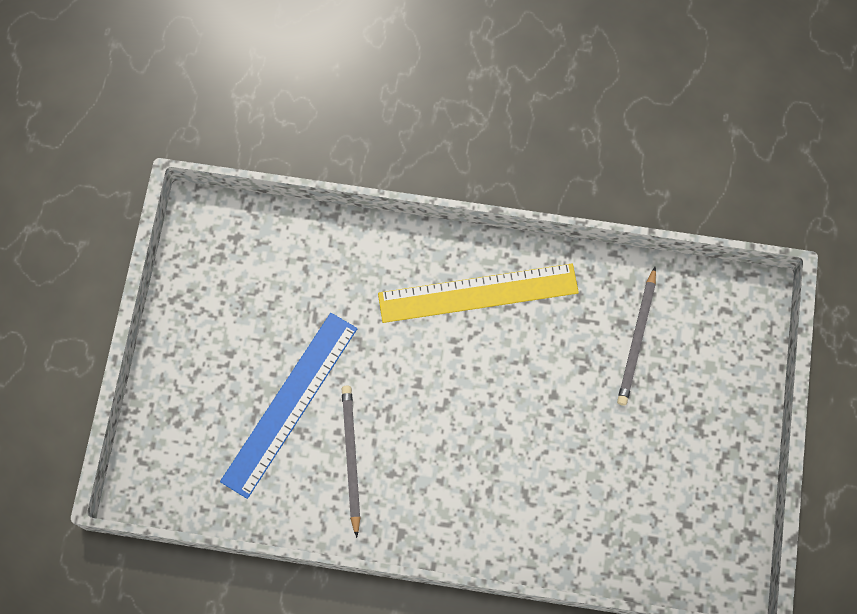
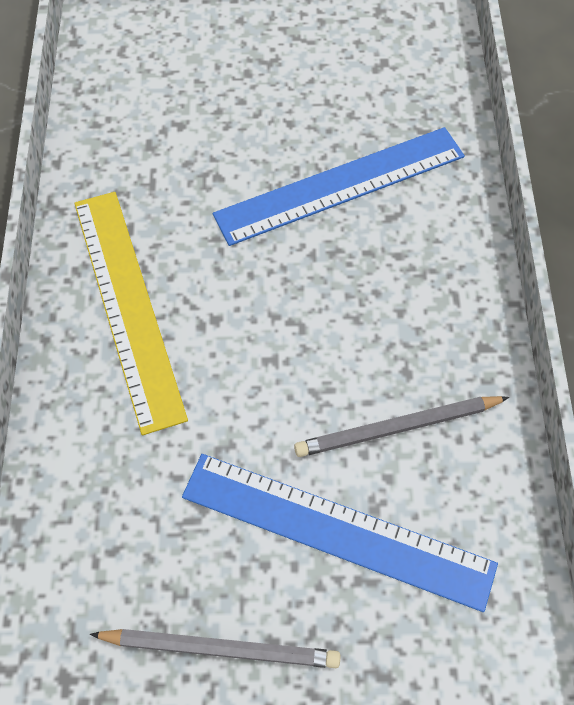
camera: 100 degrees left, 10 degrees down
(561, 460) = (340, 185): none -> blue ruler
(637, 339) = (169, 127): grey pencil -> grey pencil (220, 648)

